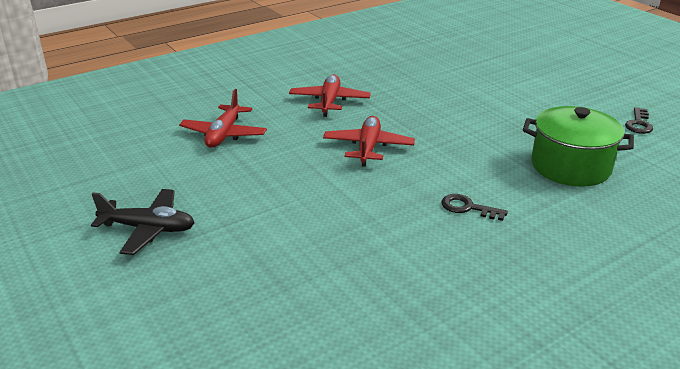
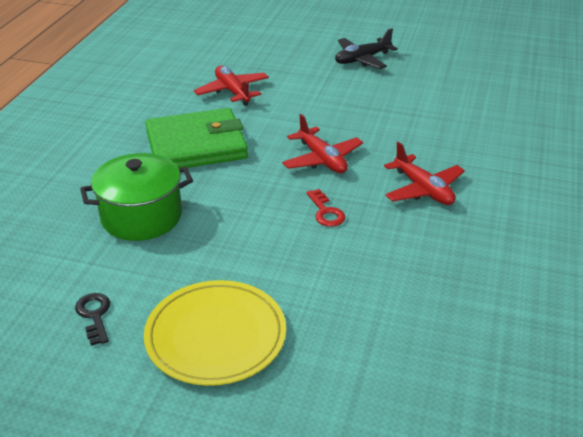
camera: 140 degrees right, 5 degrees up
(224, 134) = (438, 122): red plane -> red plane (232, 91)
(418, 116) = (325, 212): none -> red key
(468, 208) = (196, 145): black key -> green wallet
(561, 91) = (216, 336): none -> yellow plate

